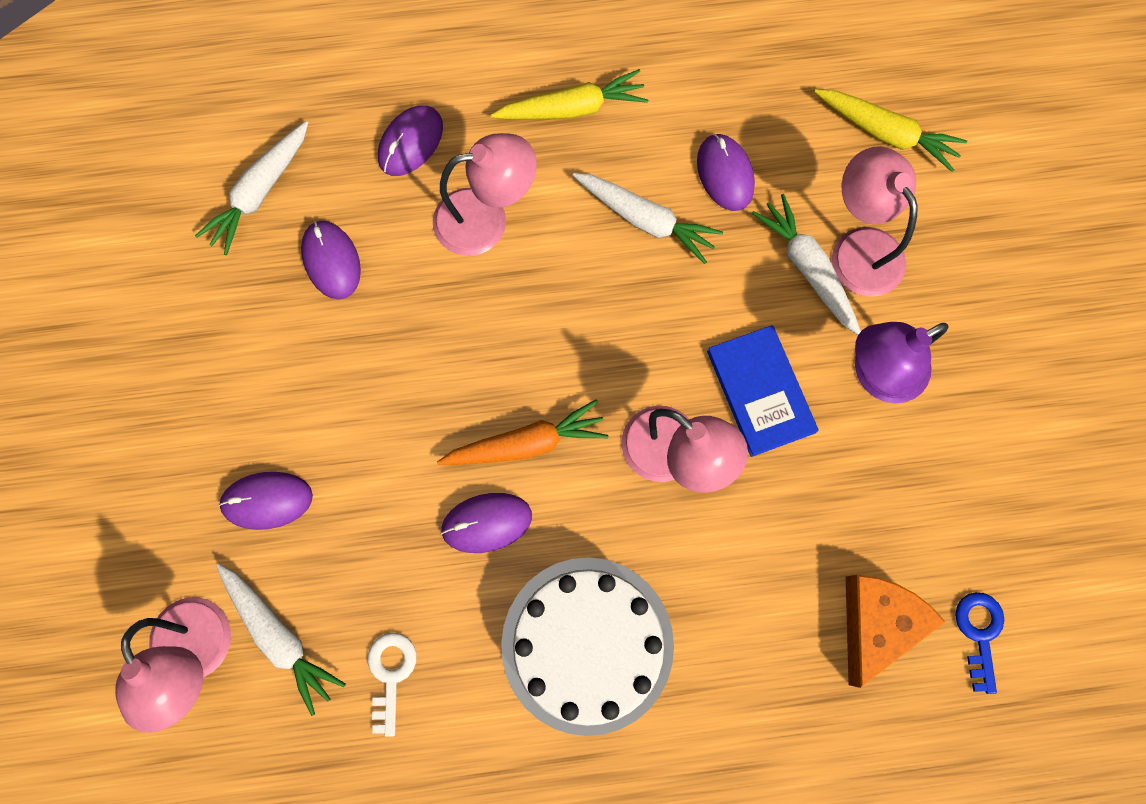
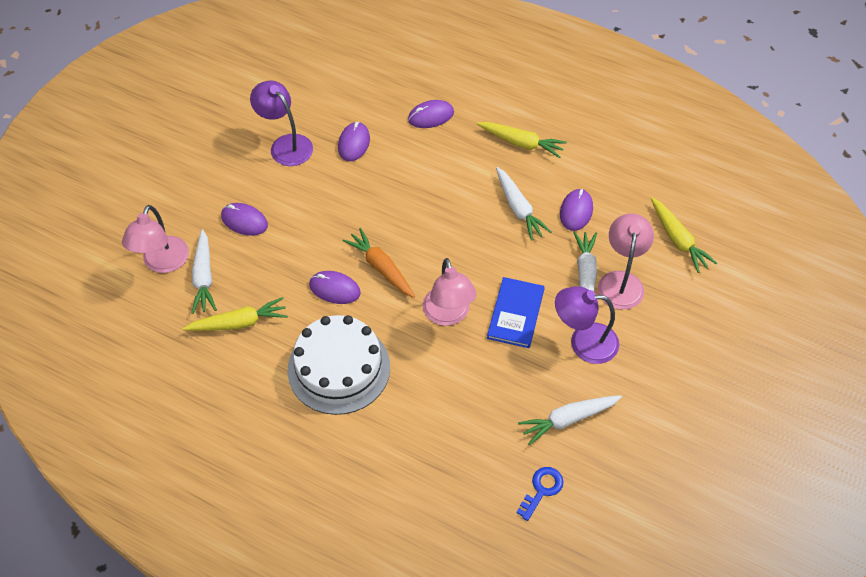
camera: 35 degrees right, 20 degrees down
(229, 329) = (286, 144): none -> purple lamp
(260, 192) = (345, 99): white carrot -> white carrot (568, 419)
(390, 674) = (239, 323): white key -> yellow carrot
(486, 219) = (440, 166): pink lamp -> none
(526, 443) = (381, 268): orange carrot -> orange carrot turned 150 degrees counterclockwise
(877, 623) = (491, 450): orange cheese -> none

